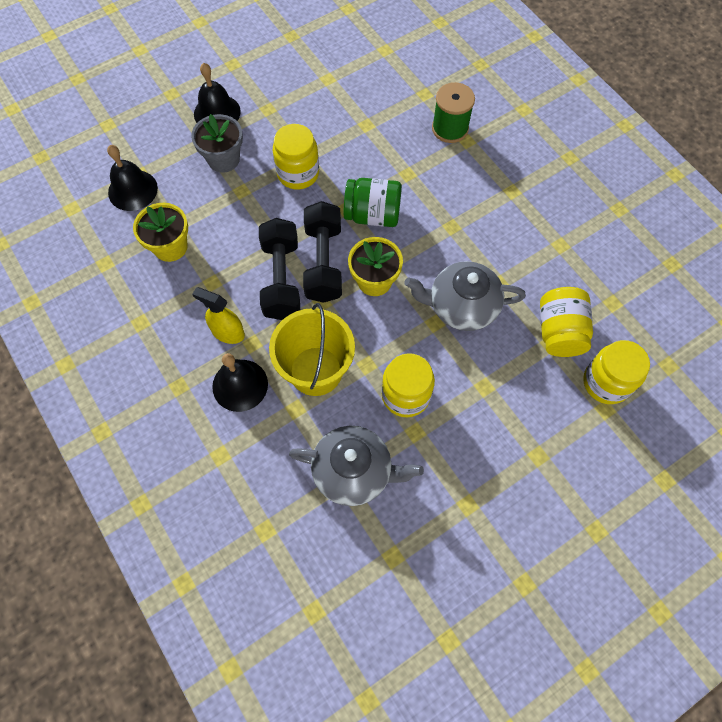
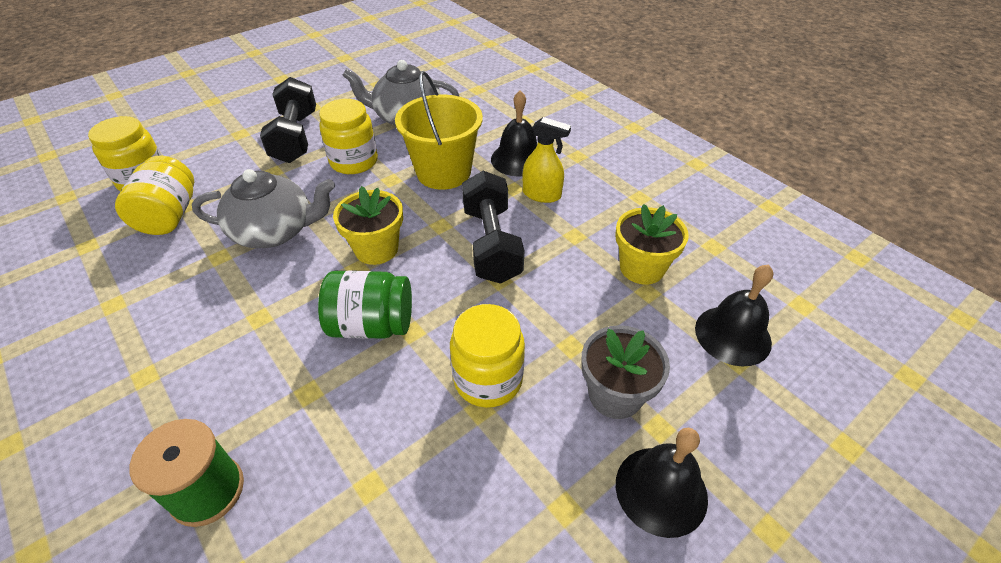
camera: 175 degrees right, 20 degrees down
(323, 262) = (440, 264): black dumbbell -> black dumbbell (295, 137)

